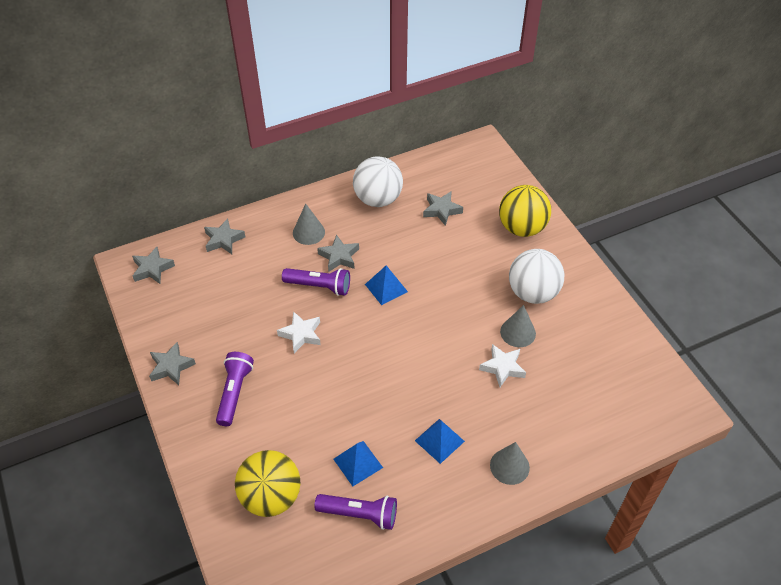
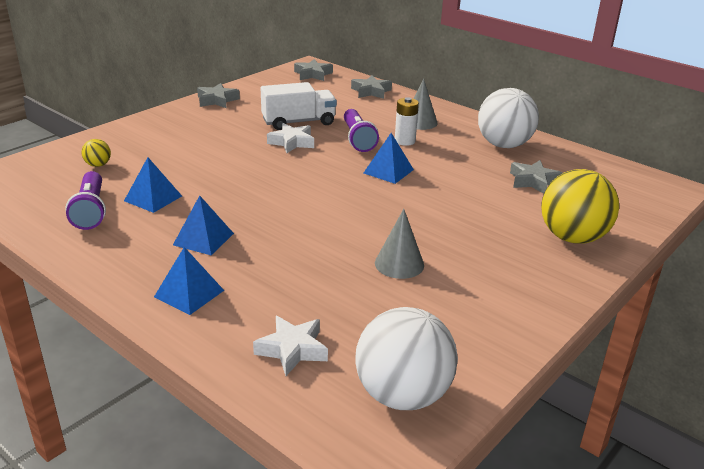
camera: 65 degrees right, 20 degrees down
(234, 393) = (205, 128): purple flashlight -> none
(261, 316) = (298, 122): none -> white truck
(271, 497) = (98, 165): yellow ball -> yellow ball, size x0.43
(339, 256) = (405, 141): grey star -> white battery
(502, 367) = (335, 262): white star -> white star (292, 350)
(509, 466) = (189, 293): grey cone -> blue pyramid
(532, 293) = (474, 264): white ball -> white ball (402, 395)

